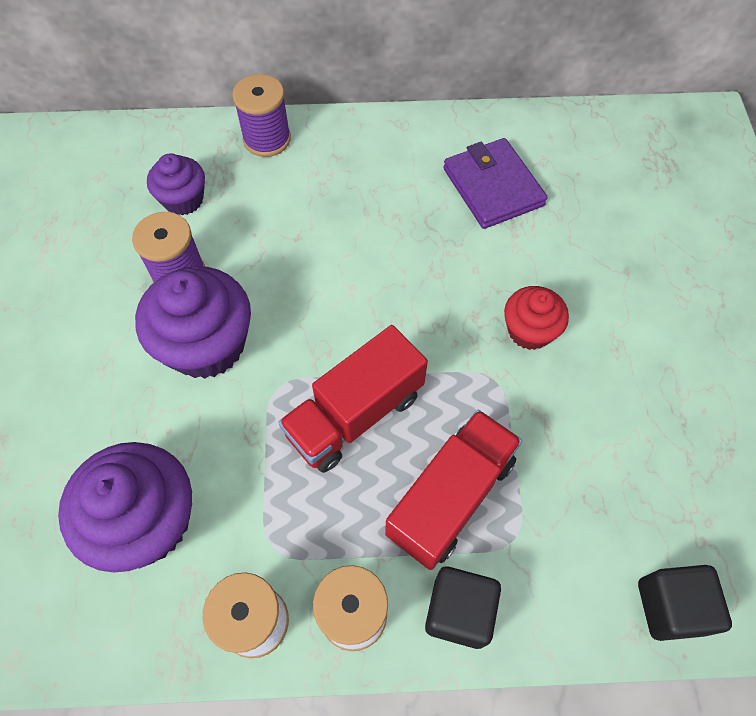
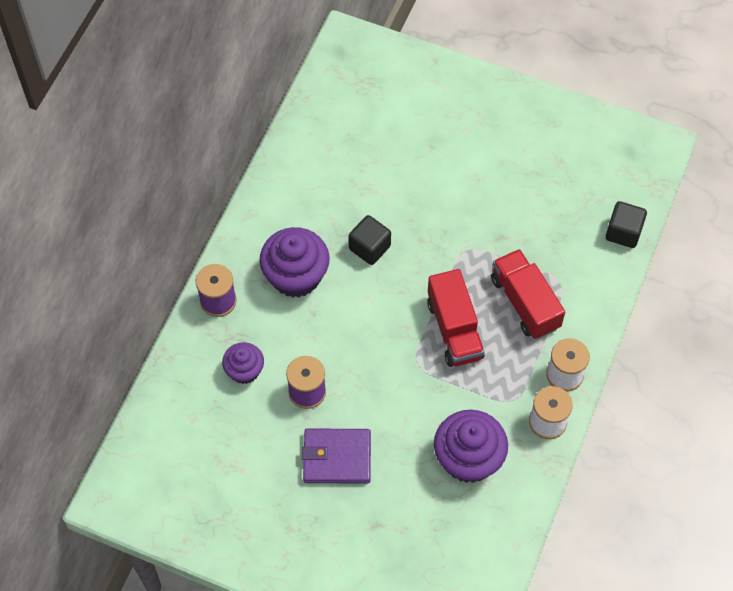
camera: 65 degrees left, 0 degrees up
(207, 345) = (368, 392): purple cupcake -> purple cupcake (296, 276)
(459, 611) = (584, 326): black cube -> black cube (369, 247)
(492, 187) = (333, 186): purple wallet -> purple wallet (337, 458)
(529, 330) = (445, 217): red cupcake -> none

